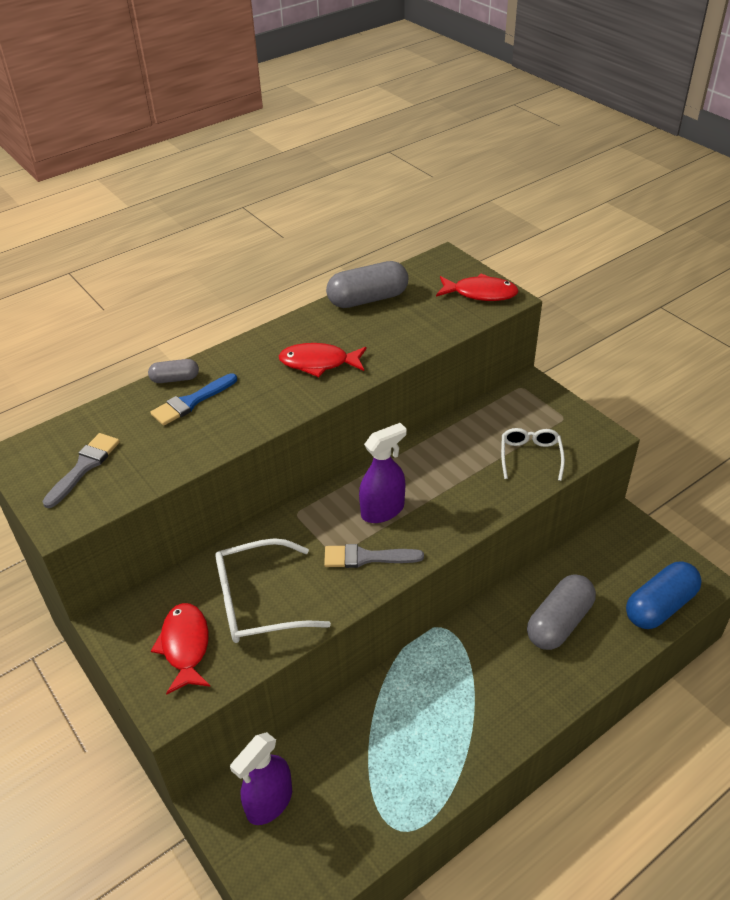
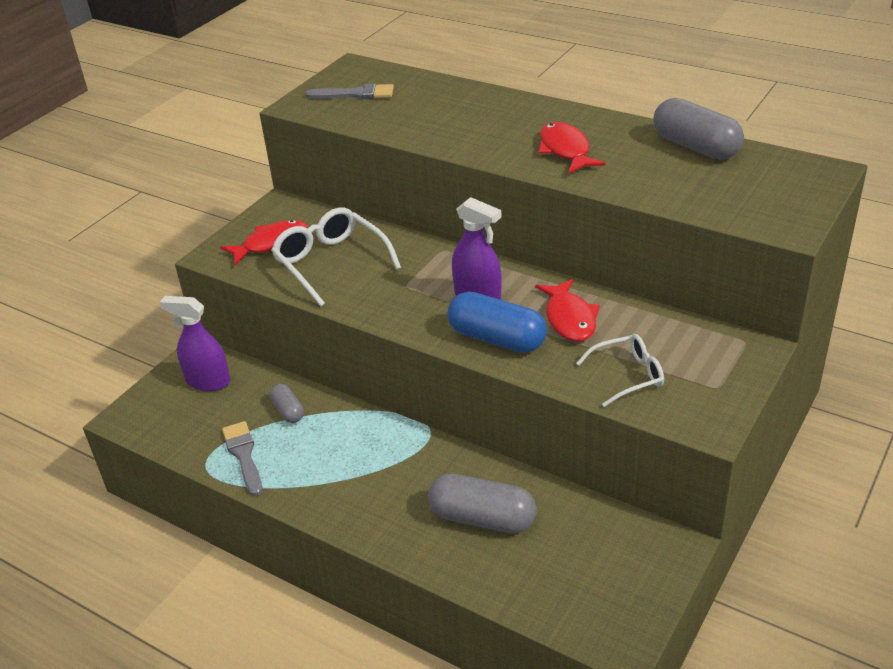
camera: 70 degrees right, 5 degrees down
(175, 379) = (486, 93): grey capsule -> grey capsule (288, 411)
(191, 402) = (462, 110): blue brush -> none
(367, 557) = (412, 305): grey brush -> grey brush (243, 455)
(480, 293) = (780, 210): red fish -> red fish (569, 318)
(660, 606) = (556, 605): blue capsule -> blue capsule (497, 339)

